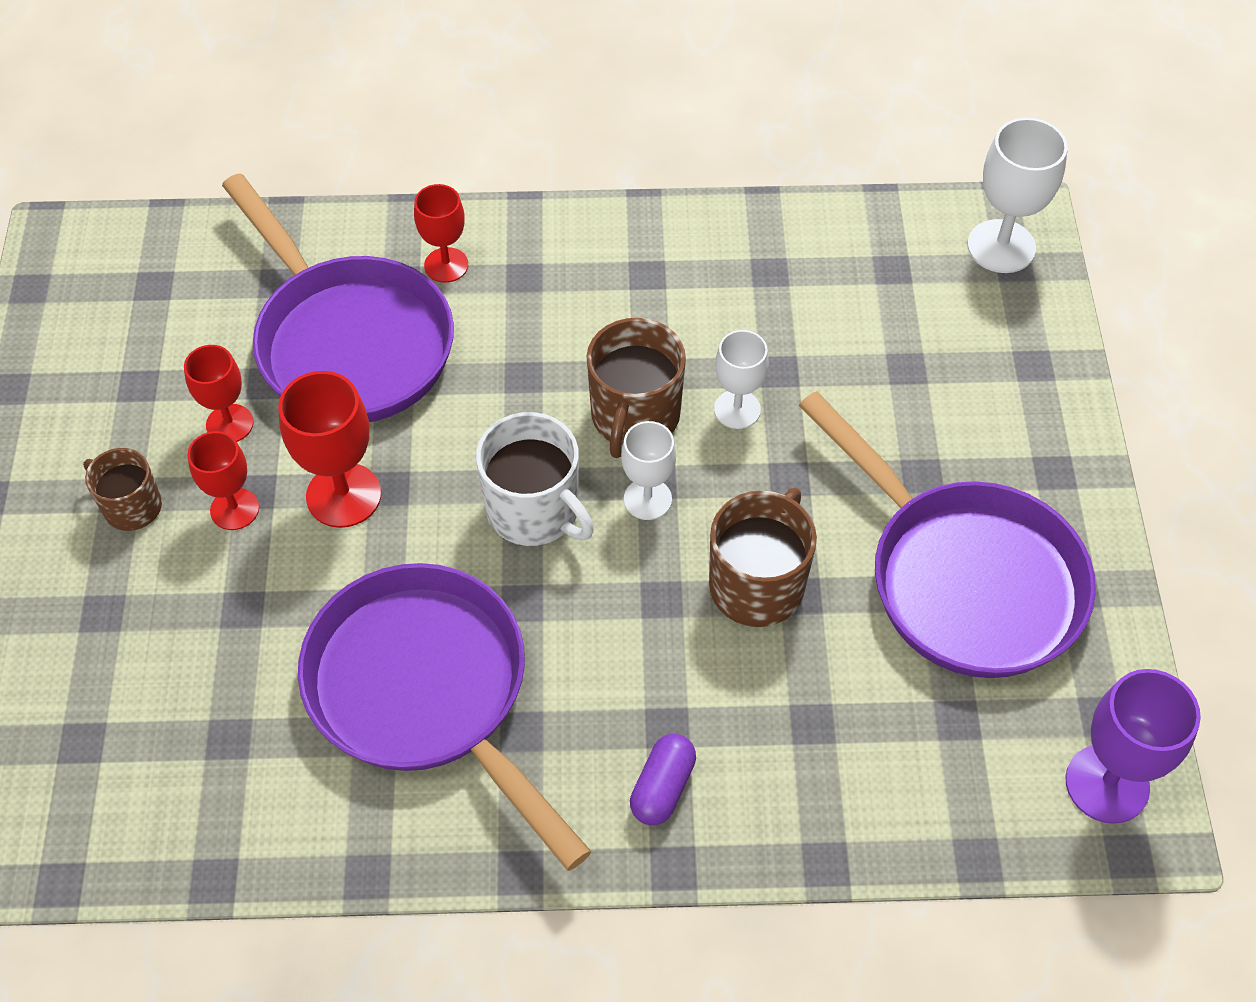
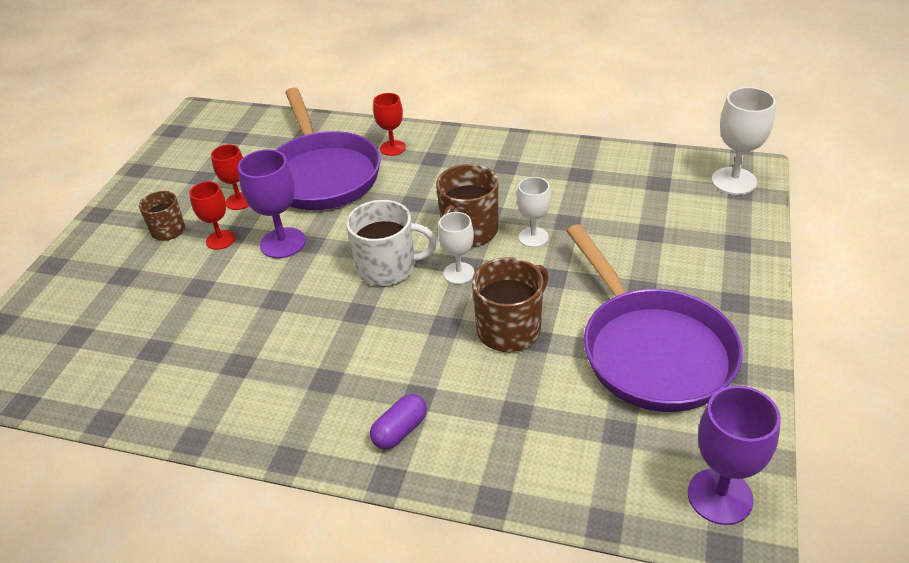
camera: 20 degrees right, 15 degrees down
(343, 495) = (283, 243): red goblet -> purple goblet
(427, 692) = (279, 348): purple pan -> none
(534, 510) = (388, 268): white mug -> white mug turned 60 degrees counterclockwise

